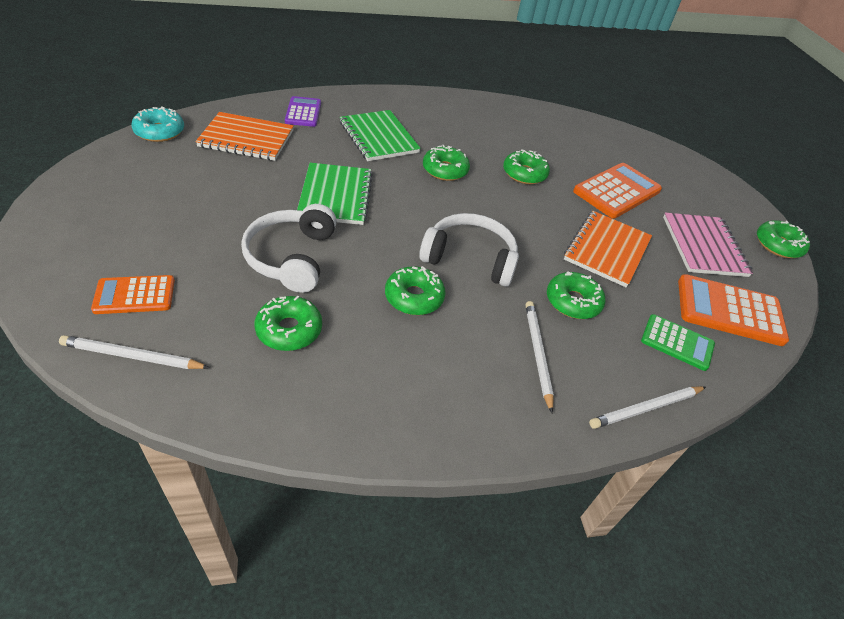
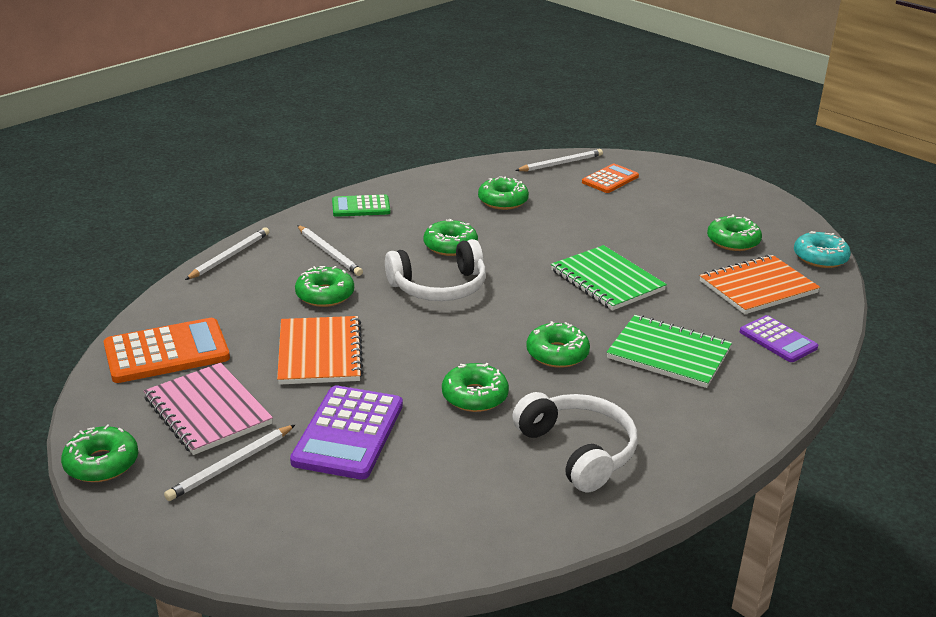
camera: 150 degrees right, 15 degrees down
(184, 173) = (733, 241): none -> green donut
(291, 257) = (564, 230): white headphones -> white headphones (578, 451)
(617, 191) = (348, 433): orange calculator -> purple calculator
(677, 343) = (216, 304): green calculator -> green calculator (361, 207)
(695, 207) = (231, 465): none -> white pencil

